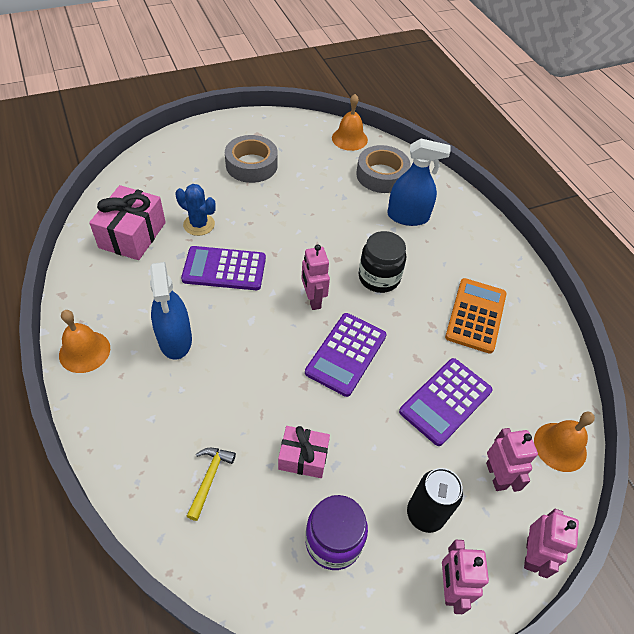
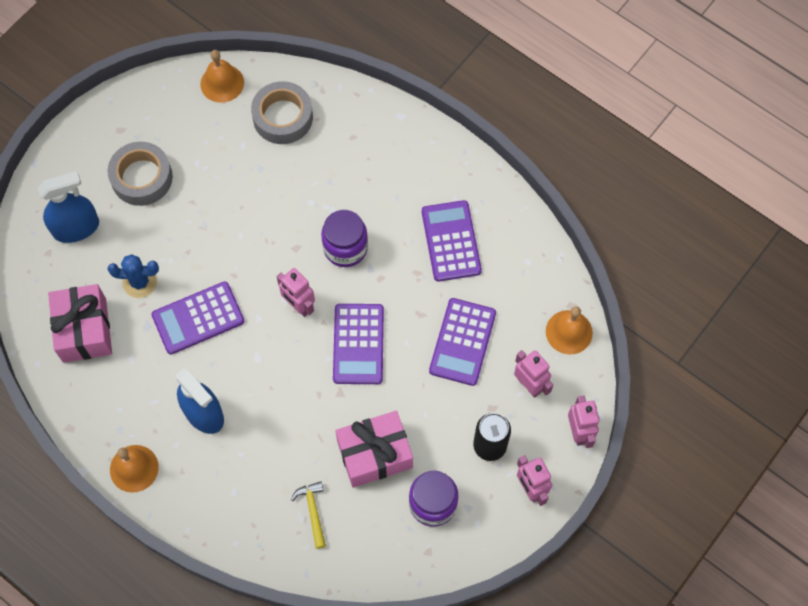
camera: 25 degrees left, 15 degrees up
(303, 457) = (375, 454): pink gift -> pink gift, size x1.62
(379, 278) = (345, 248): black jar -> purple jar
(408, 216) = (336, 158): blue spray bottle -> blue spray bottle (76, 228)
(475, 315) = (451, 241): orange calculator -> purple calculator

